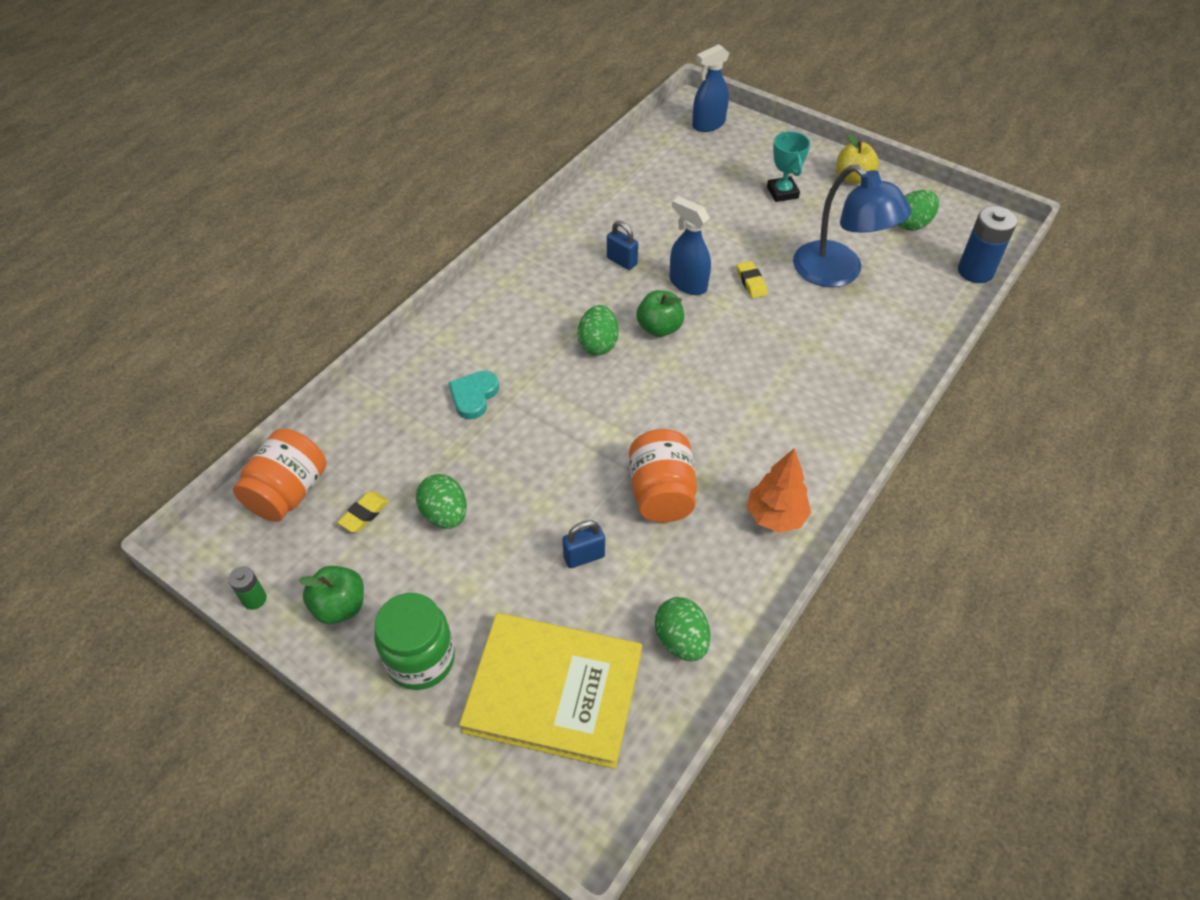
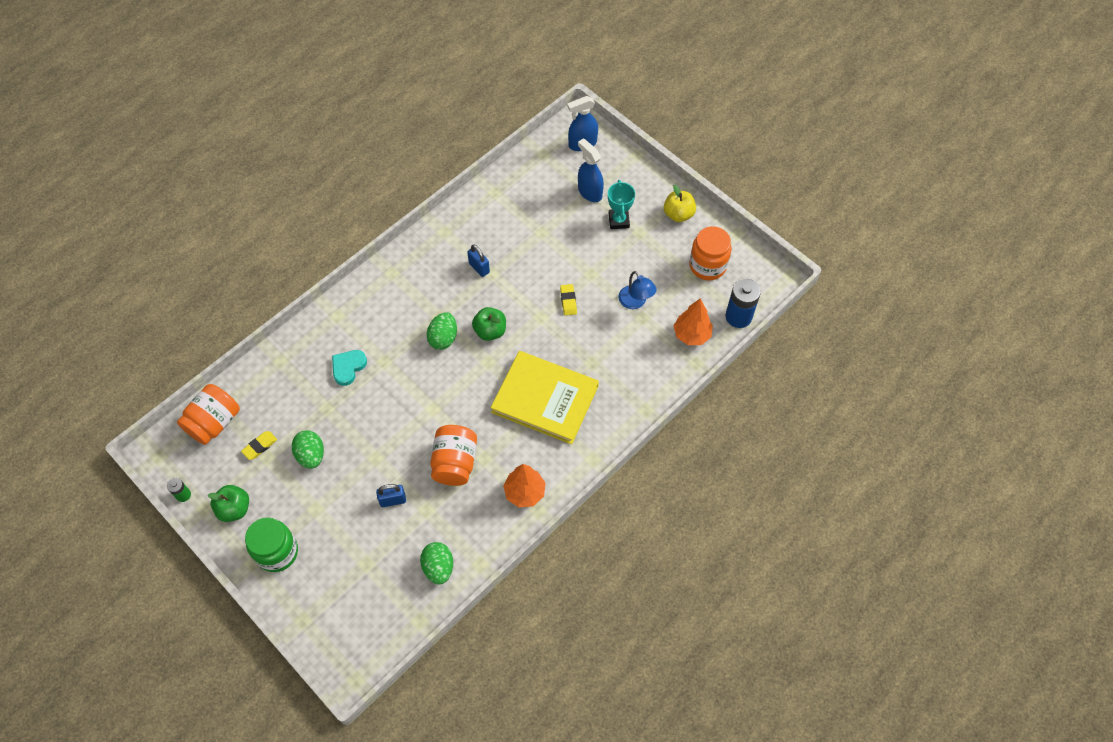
camera: 10 degrees right, 10 degrees up
(554, 691) = (352, 586): yellow book -> yellow book (545, 399)
(687, 284) = (521, 295): blue spray bottle -> blue spray bottle (589, 192)
(838, 273) = (635, 302): blue lamp -> blue lamp, size x0.55
(912, 224) = (707, 266): green egg -> orange jar
(925, 298) = (691, 335): none -> orange tree

